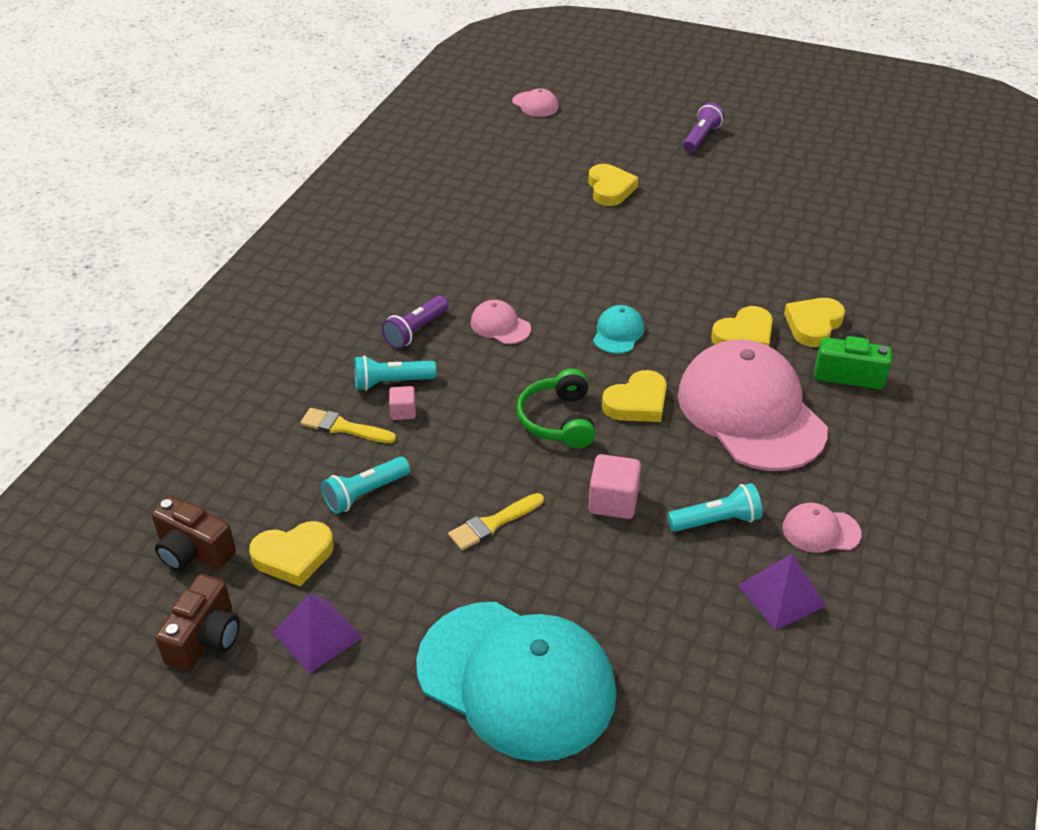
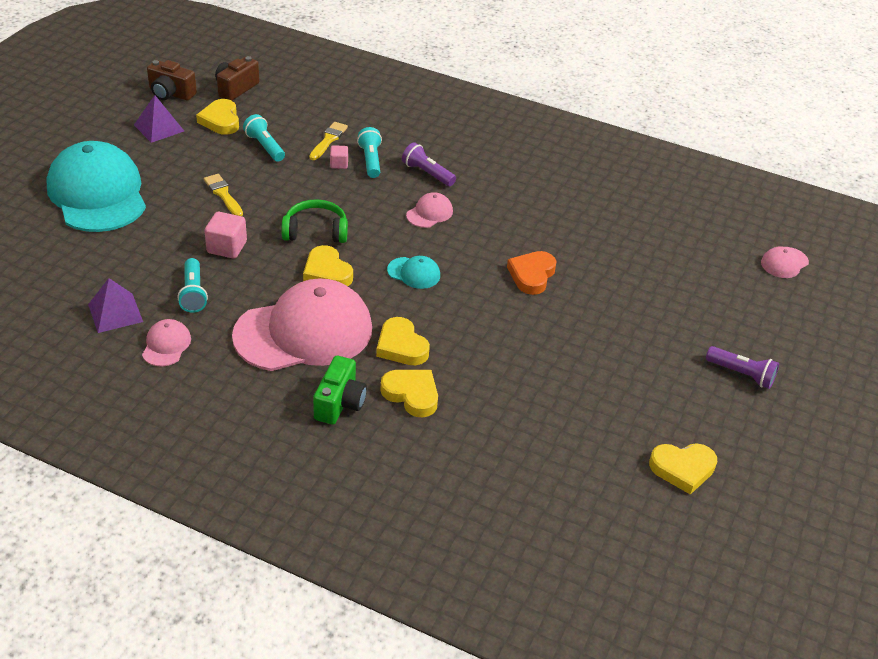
camera: 90 degrees right, 0 degrees up
(516, 679) = (97, 193): turquoise cap -> turquoise cap turned 120 degrees clockwise
(597, 250) = (532, 275): none -> orange heart
(610, 189) = (632, 295): yellow heart -> yellow heart (682, 469)

